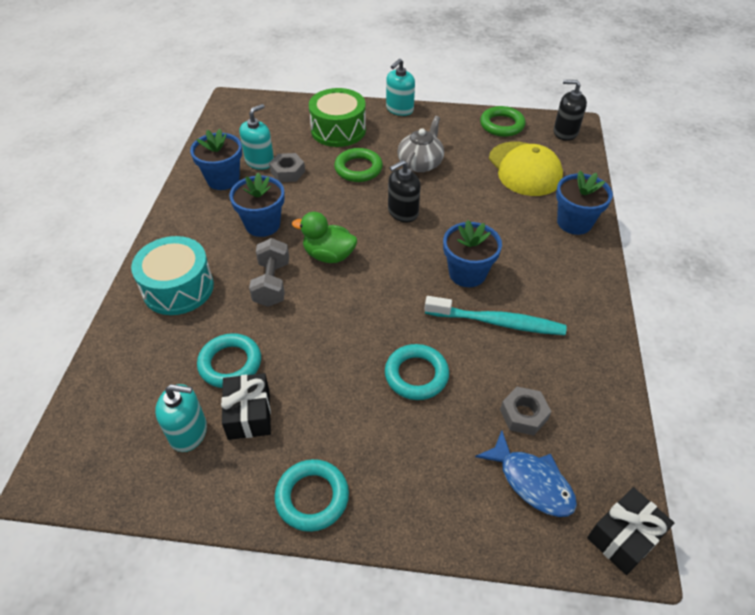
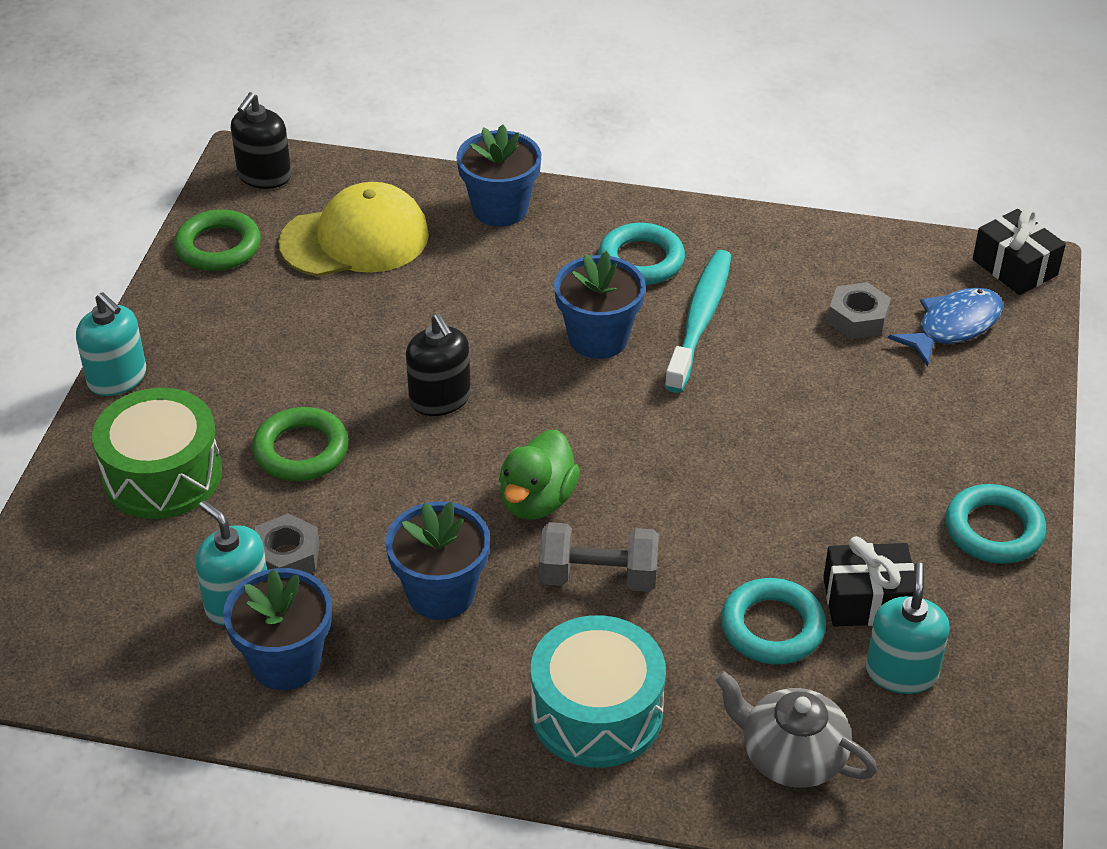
camera: 85 degrees left, 5 degrees down
(416, 375) = (794, 413): turquoise ring -> turquoise ring (641, 260)
(420, 163) = (306, 364): grey teapot -> grey teapot (791, 756)

